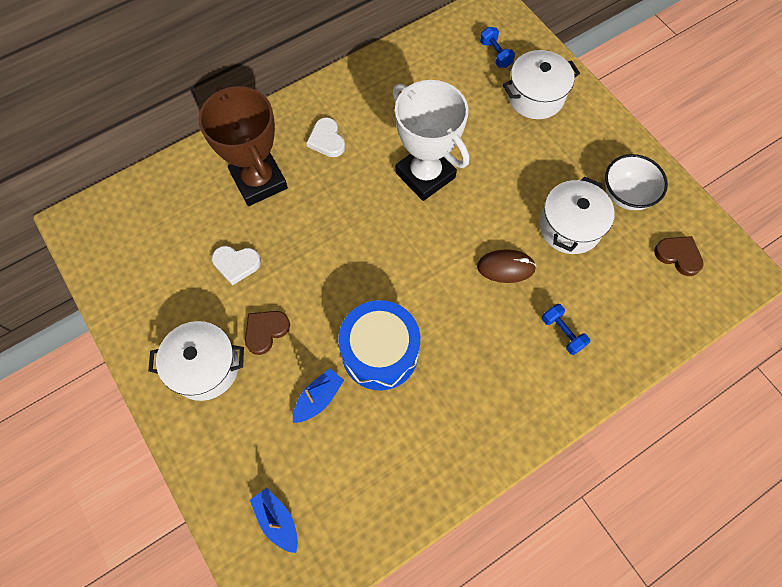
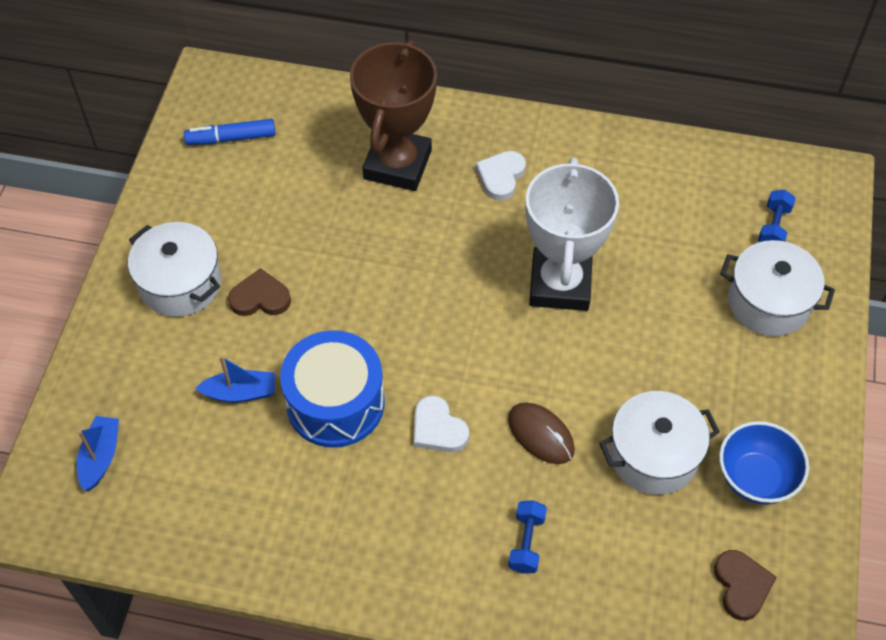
camera: 45 degrees right, 10 degrees down
(134, 249) = (231, 138): none -> blue marker
(236, 264) = (298, 220): white heart -> white heart (438, 428)
(626, 195) = (755, 478): white bowl -> blue bowl

